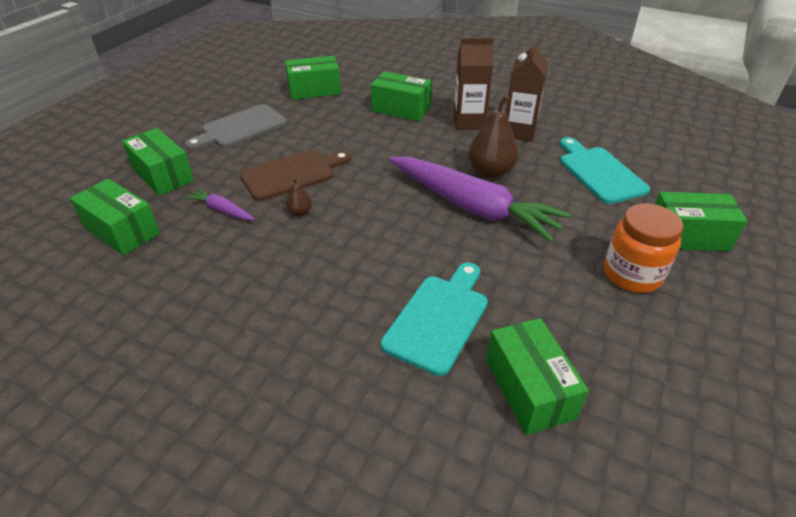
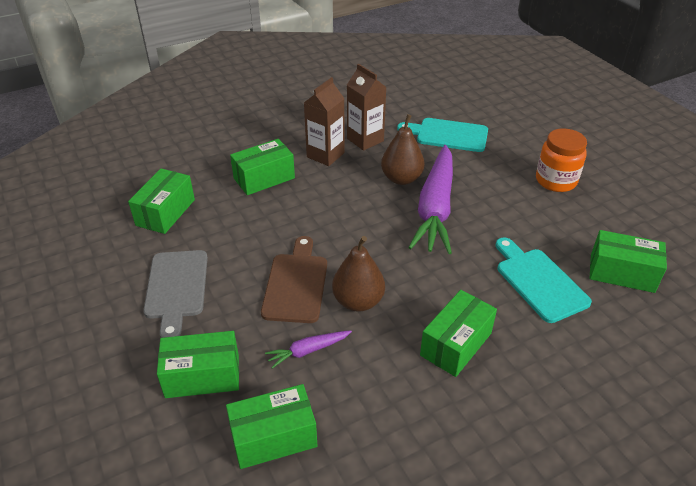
camera: 55 degrees left, 0 degrees up
(300, 212) = (358, 301): brown pear -> brown pear, size x2.10
(473, 207) = (435, 208): purple carrot -> purple carrot turned 120 degrees clockwise
(688, 236) = (538, 141): green box -> green box (456, 344)

